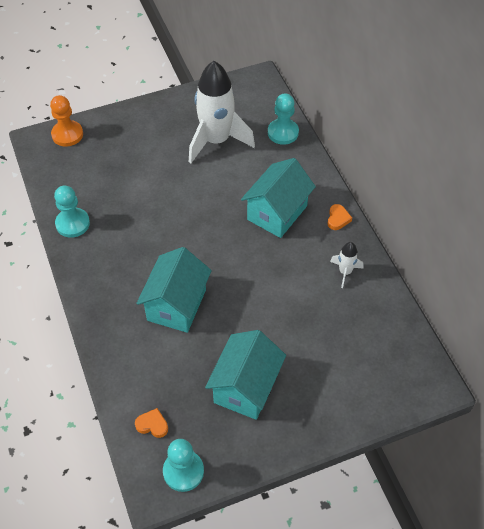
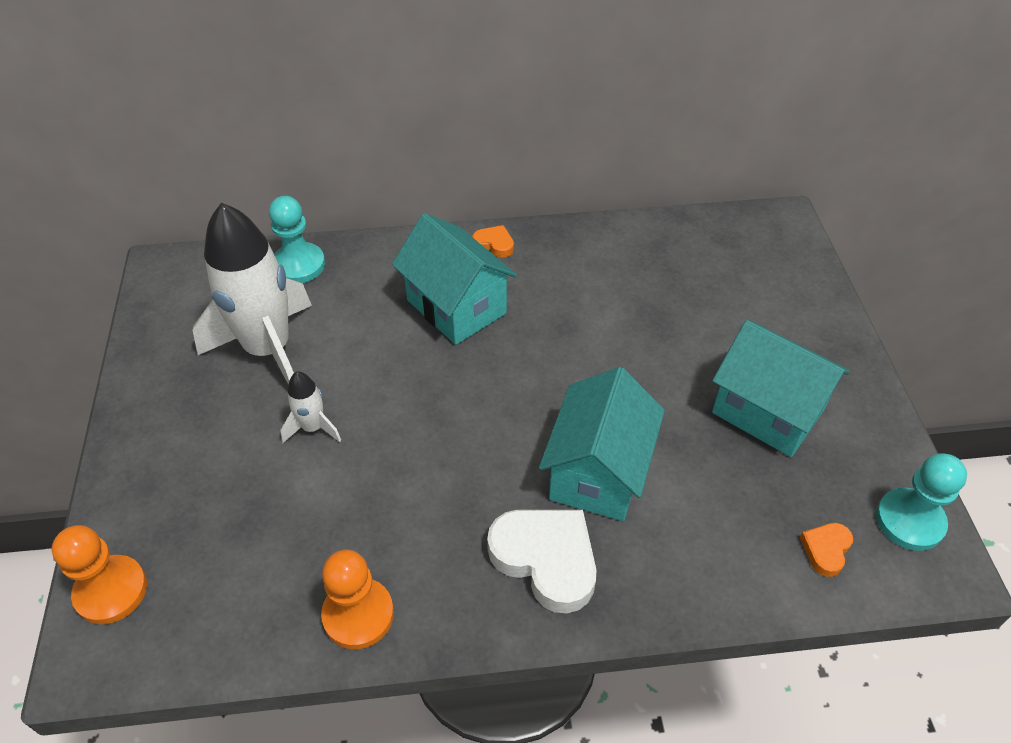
camera: 75 degrees left, 5 degrees down
(72, 223) = (358, 614): turquoise pawn -> orange pawn
(117, 291) = (546, 559): none -> white heart
(176, 305) = (598, 472): turquoise house -> turquoise house turned 75 degrees clockwise
(345, 272) = (590, 259): white rocket -> white rocket (313, 428)

